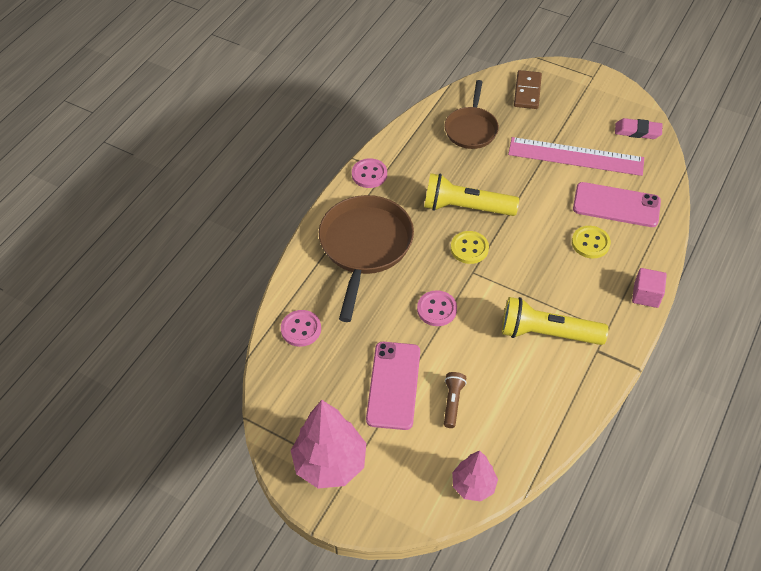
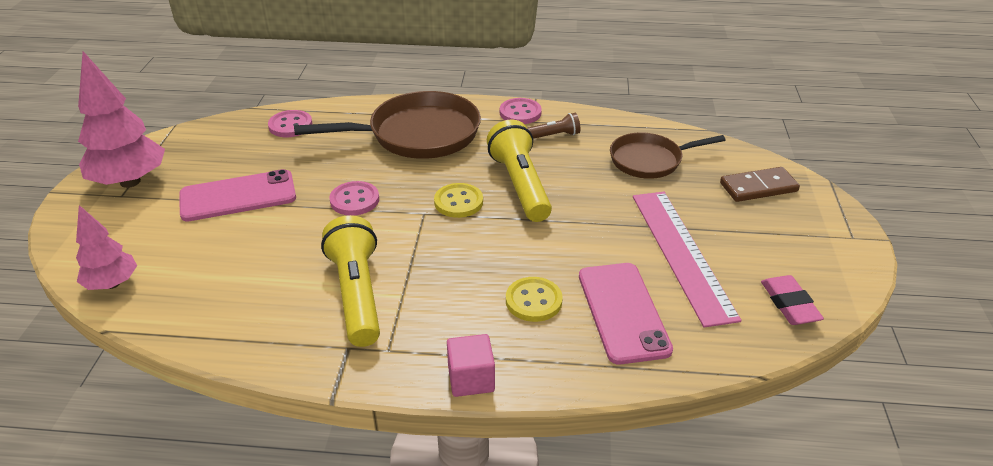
camera: 65 degrees right, 15 degrees down
(452, 402) = (226, 242): brown flashlight -> brown flashlight (553, 136)

